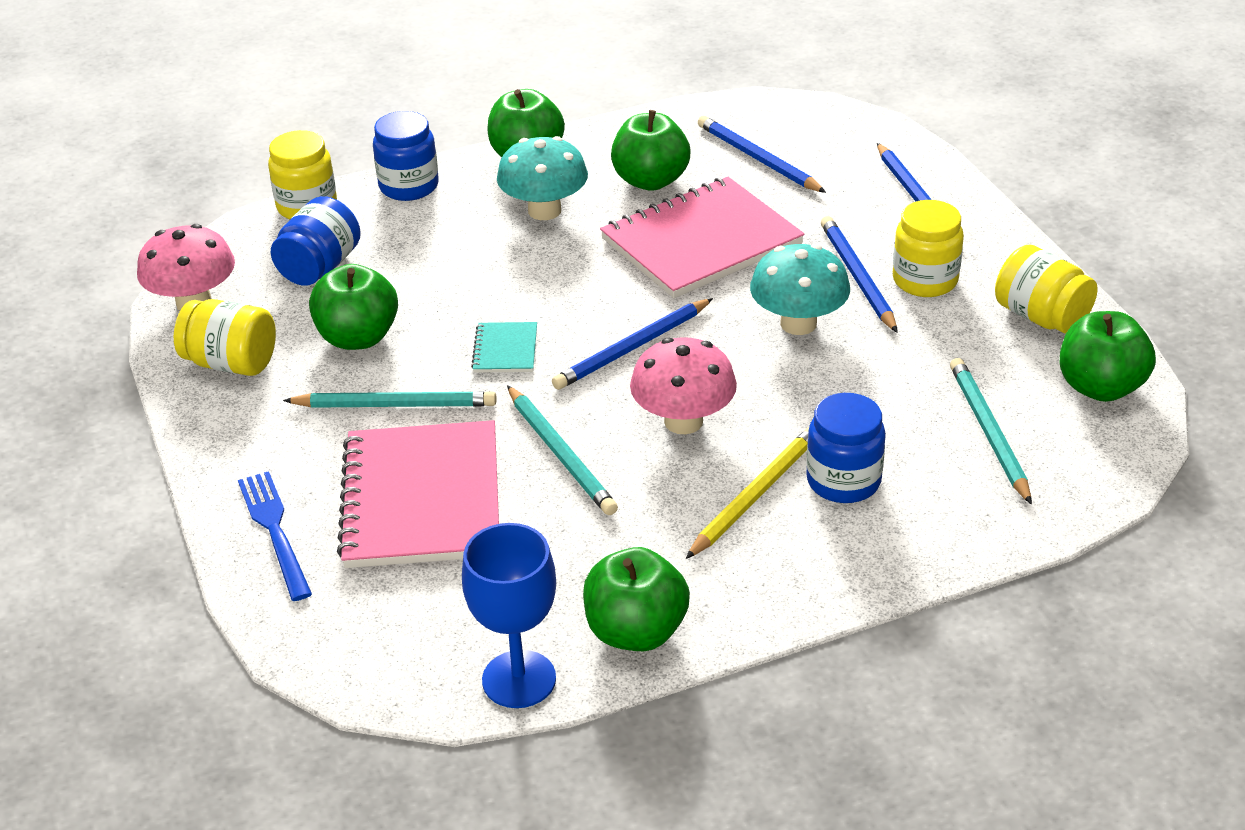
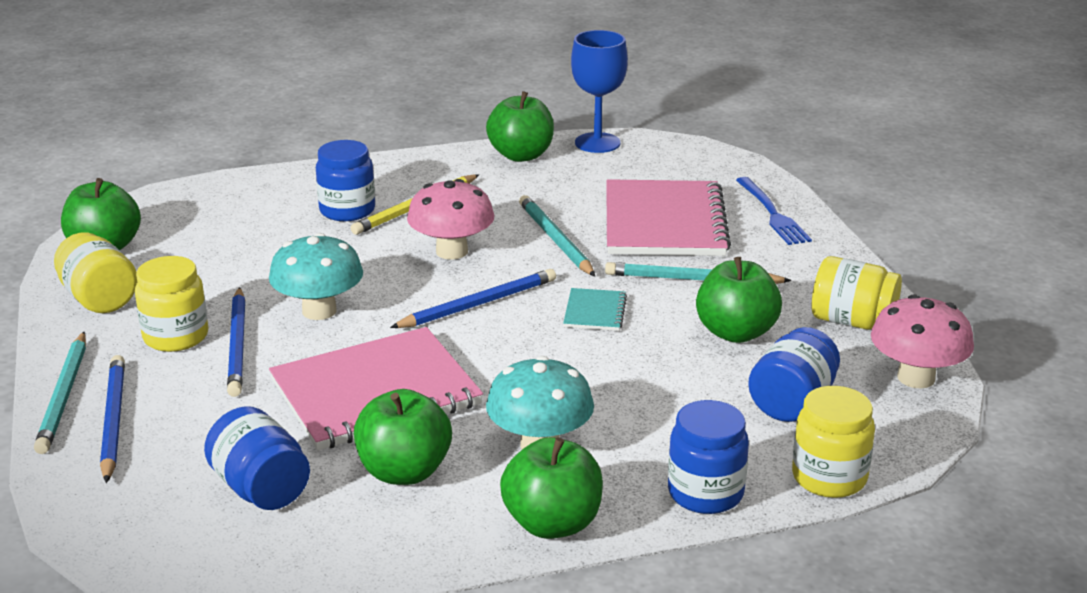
camera: 175 degrees left, 10 degrees down
(757, 159) = (261, 489): blue pencil -> blue jar
(988, 432) = (219, 228): turquoise pencil -> turquoise pencil (64, 396)

